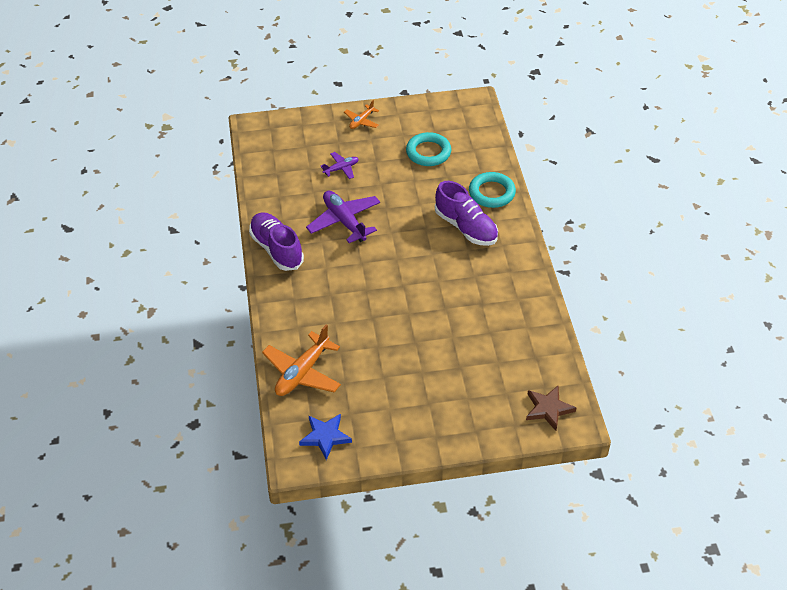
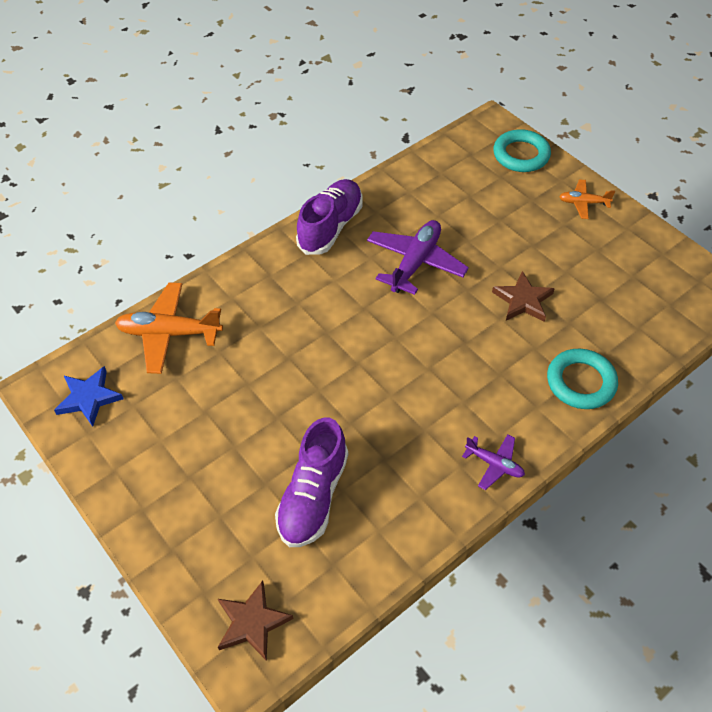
camera: 60 degrees right, 5 degrees up
(341, 168) = (493, 221): purple plane -> purple plane (494, 464)
(415, 187) = (523, 300): none -> brown star
(428, 152) = (591, 286): turquoise ring -> turquoise ring (521, 155)
(466, 227) = (499, 382): purple shoe -> purple shoe (313, 496)

